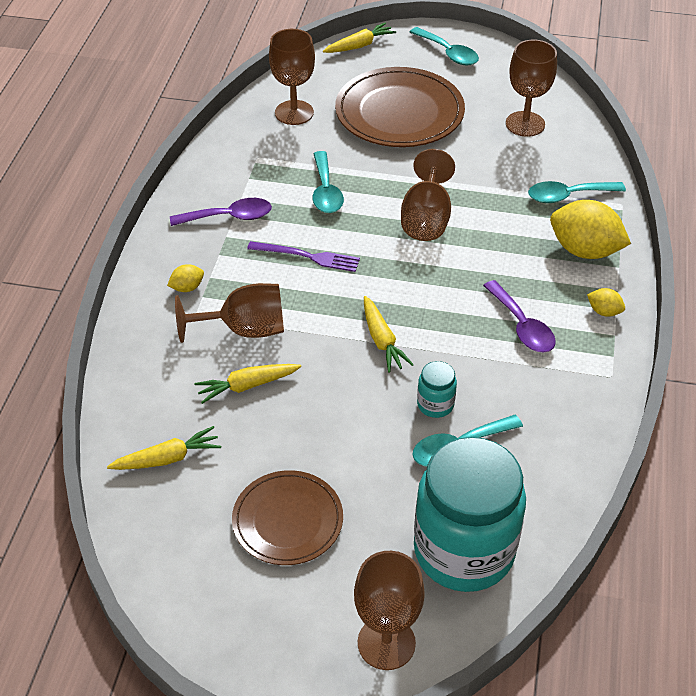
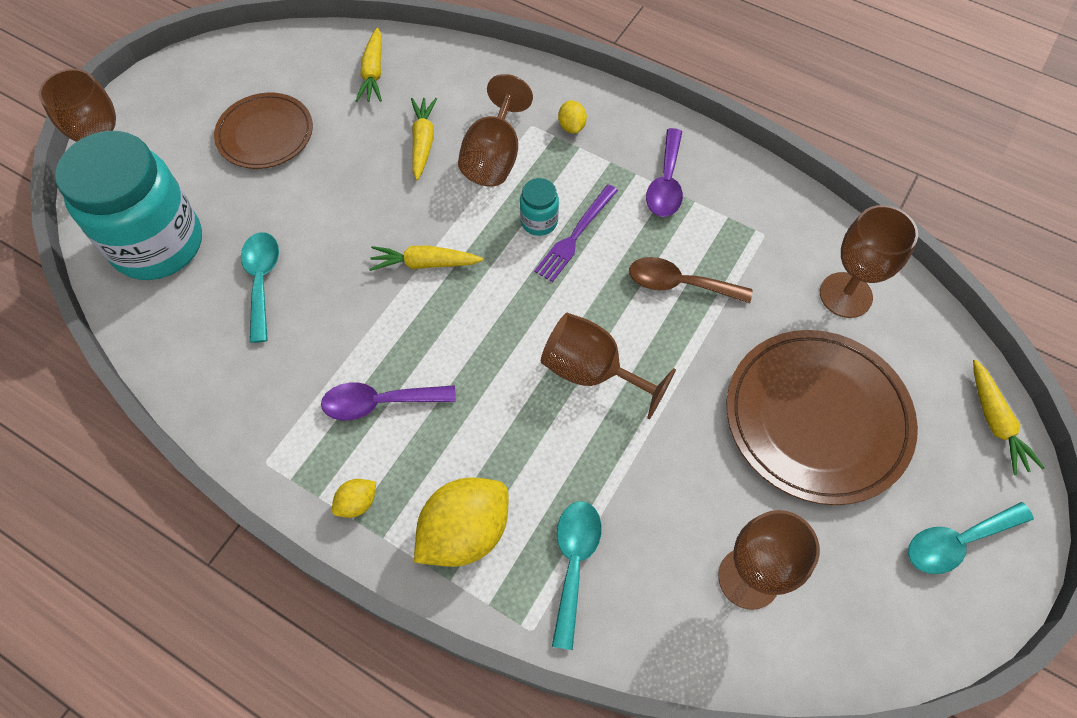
camera: 110 degrees right, 15 degrees up
(326, 191) = (679, 284): turquoise spoon -> brown spoon
(435, 404) = (321, 280): turquoise jar -> turquoise jar (539, 221)

